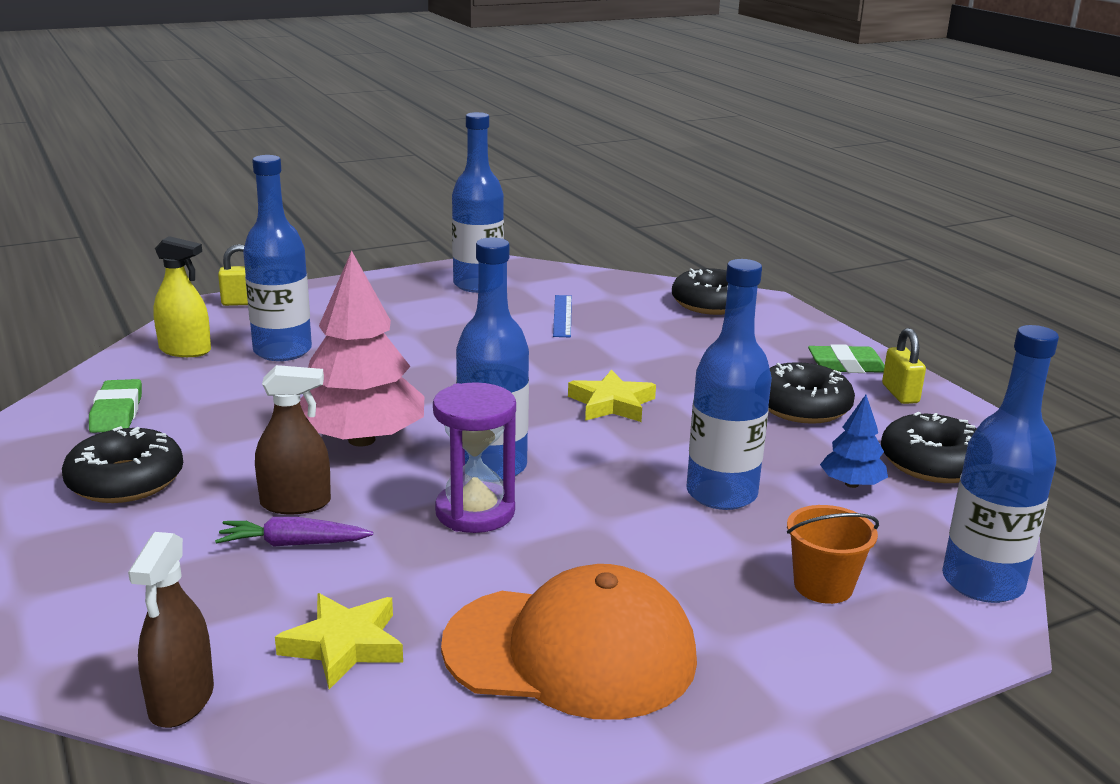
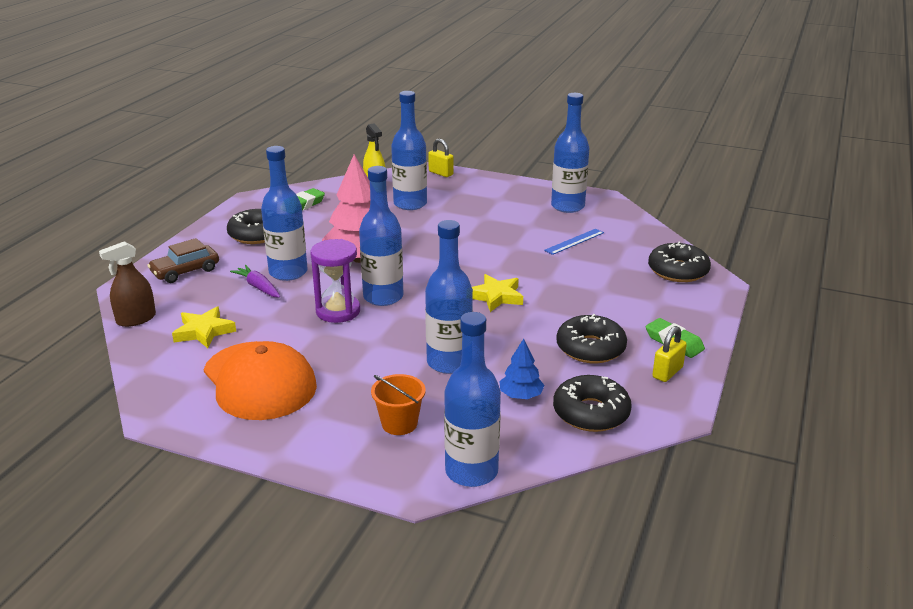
camera: 50 degrees right, 5 degrees up
(112, 587) = (185, 271): none -> brown car
(295, 503) = (288, 272): brown spray bottle -> blue bottle

